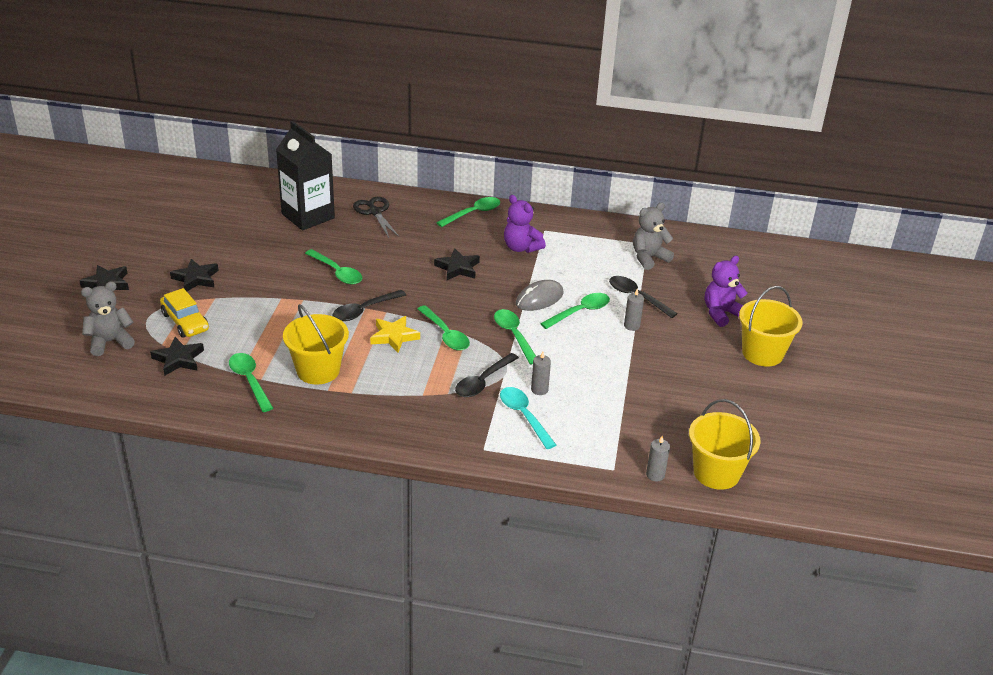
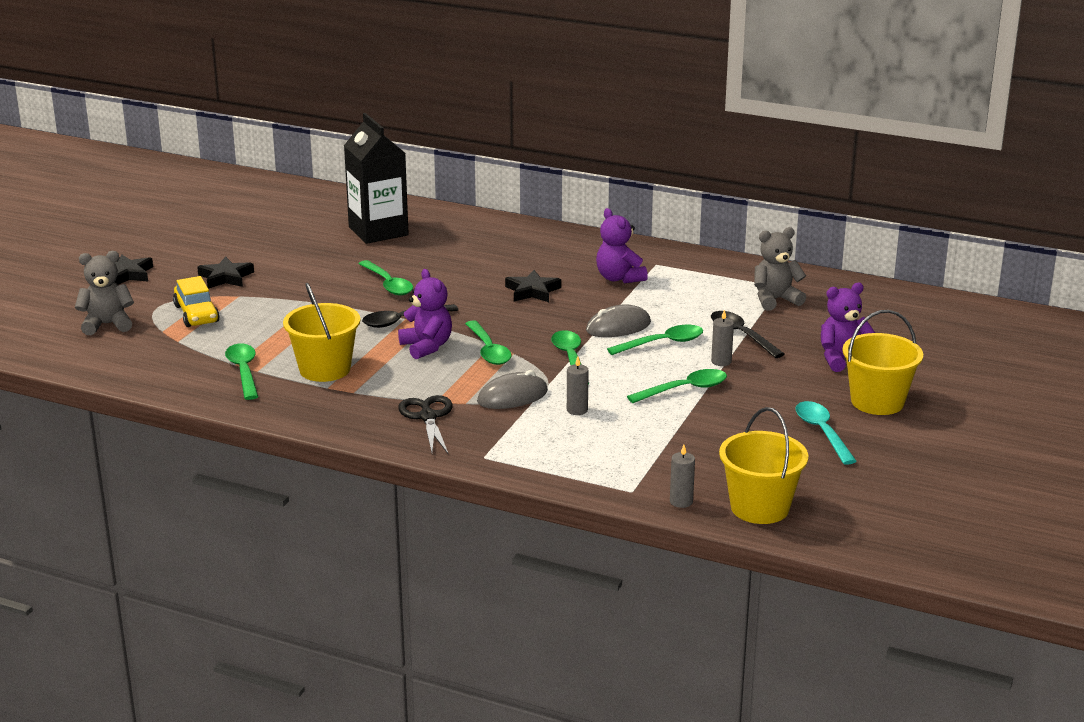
camera: 15 degrees right, 10 degrees down
(178, 359) = (174, 346): black star -> none
(375, 212) = (458, 233): black scissors -> black scissors (428, 417)
(394, 336) = (426, 347): yellow star -> purple teddy bear
(473, 213) = (576, 242): green spoon -> green spoon (684, 389)
(483, 381) = (512, 396): black spoon -> grey mouse
(524, 416) = (546, 432): turquoise spoon -> turquoise spoon (822, 432)

